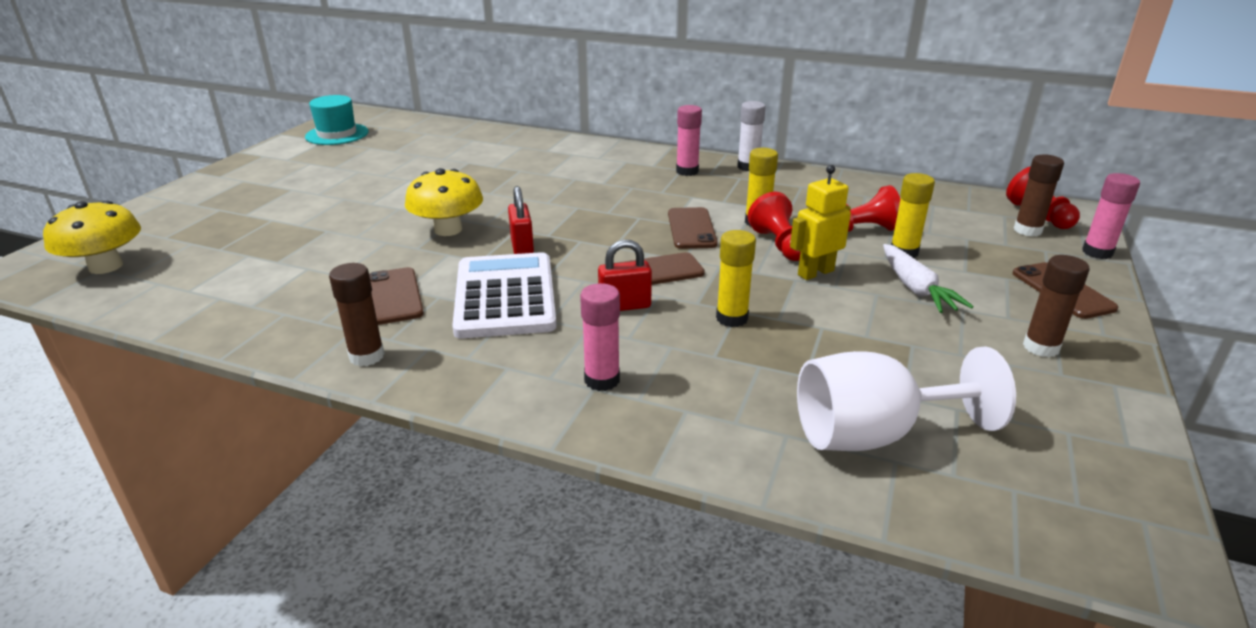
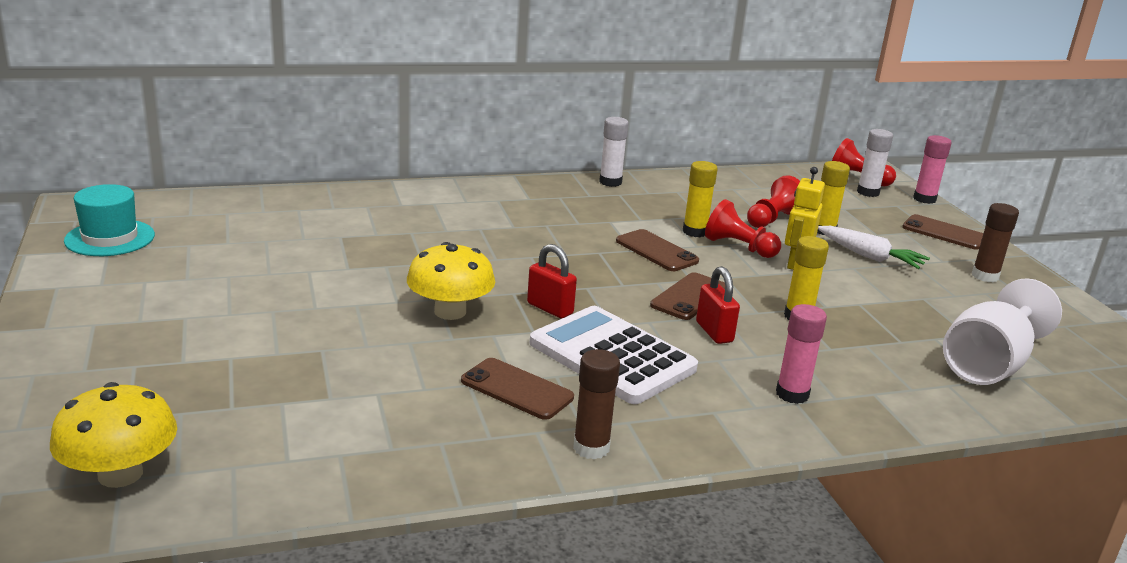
camera: 40 degrees left, 5 degrees down
(624, 306) = (714, 332): red padlock -> red padlock turned 60 degrees counterclockwise
(687, 171) = (568, 198): pink glue stick -> none
(1027, 230) = (868, 192): brown glue stick -> white glue stick

